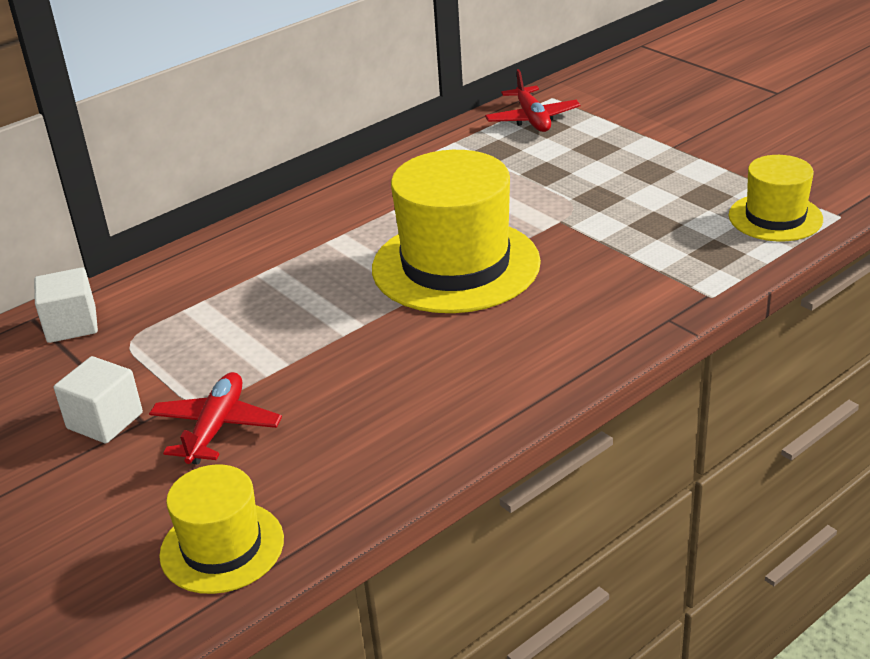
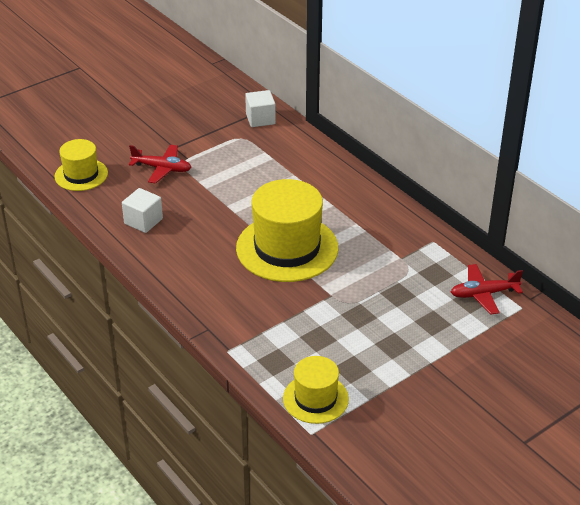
camera: 90 degrees right, 5 degrees up
(105, 421) = (178, 137): white cube -> white cube (143, 221)

